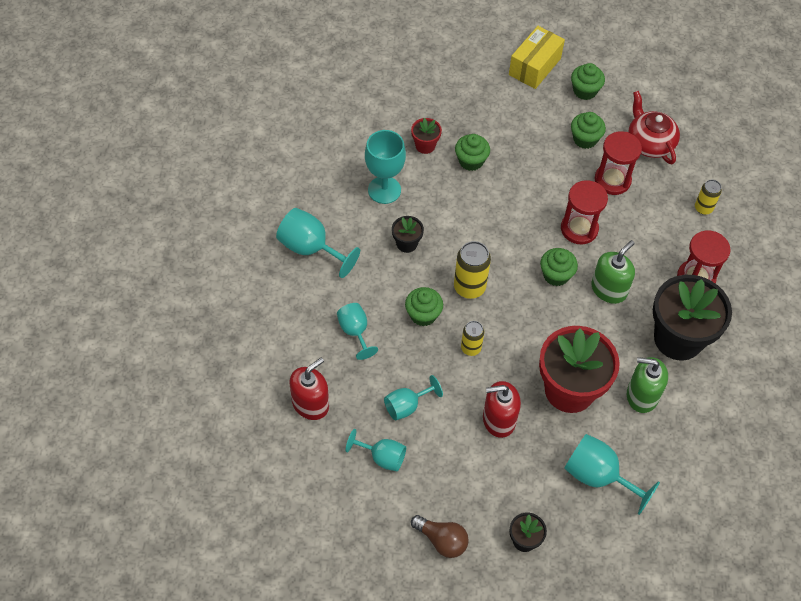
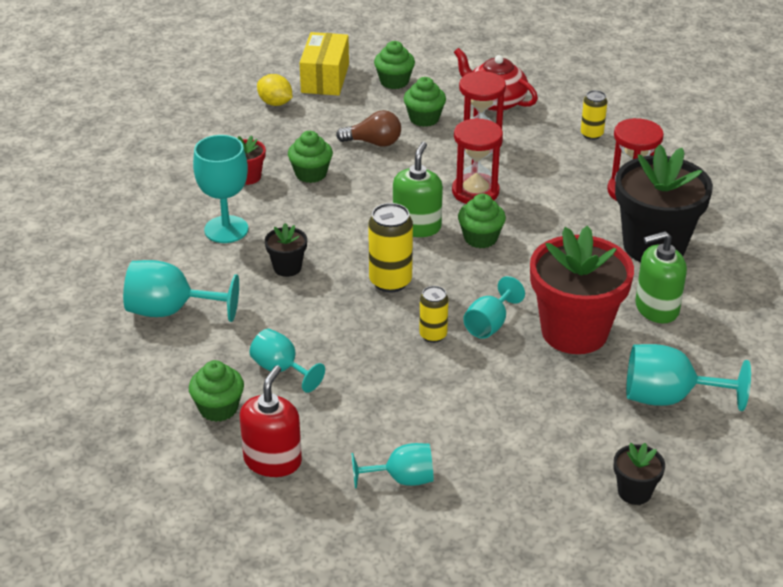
camera: 25 degrees left, 20 degrees down
(407, 406) = (396, 417): turquoise goblet -> turquoise goblet (489, 324)
(423, 315) = (354, 325): green cupcake -> green cupcake (218, 408)
(442, 540) = (537, 533): brown light bulb -> brown light bulb (373, 143)
(484, 78) = (275, 103): none -> yellow lemon
(498, 419) = (515, 389): red soap dispenser -> none
(609, 289) = (547, 231): green soap dispenser -> green soap dispenser (417, 226)

